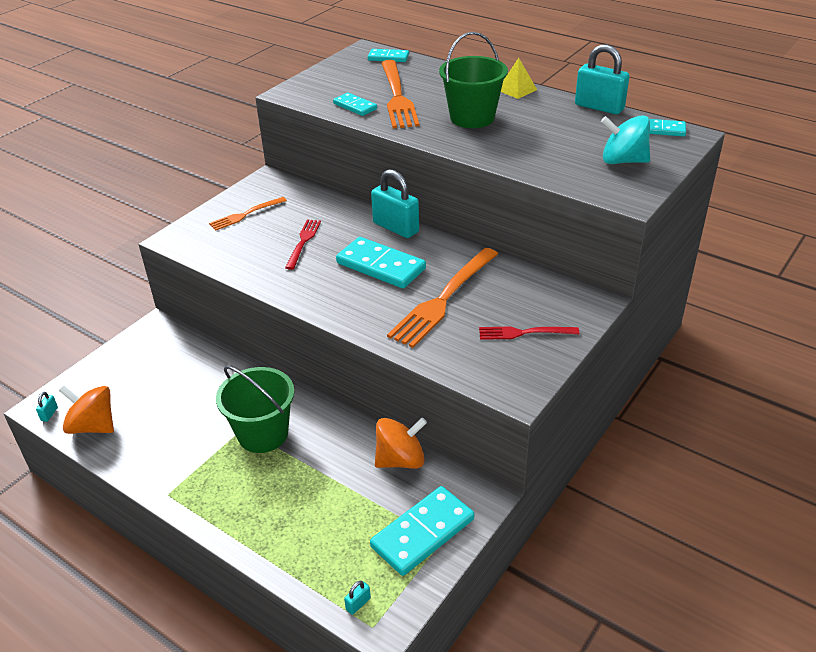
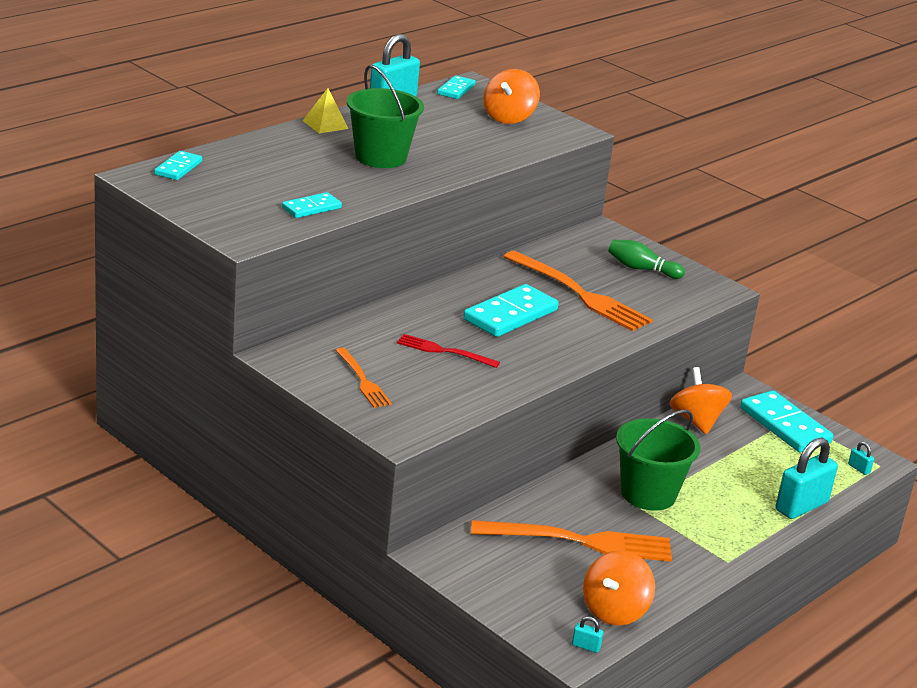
camera: 85 degrees left, 10 degrees down
(396, 227) = (437, 295): turquoise padlock -> turquoise padlock (801, 506)
(397, 97) = (302, 182): orange fork -> orange fork (580, 541)
(523, 333) = (641, 269): red fork -> green bowling pin
(623, 161) = (509, 118): turquoise spinning top -> orange spinning top

